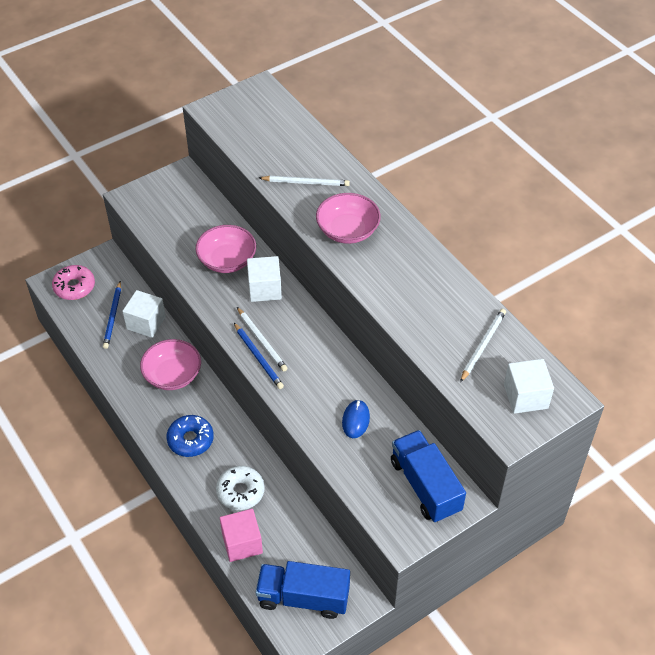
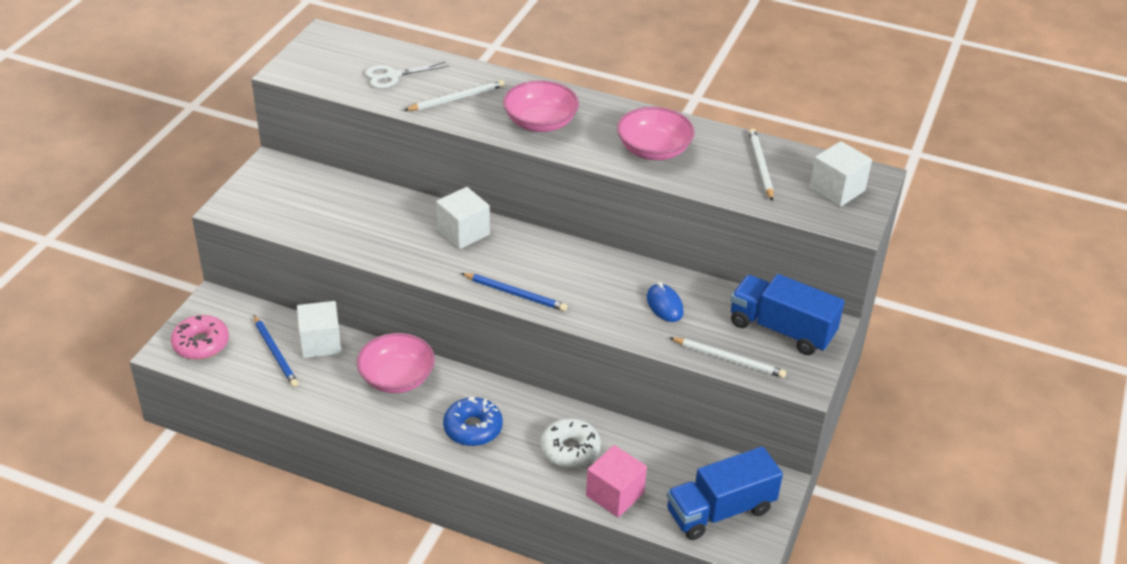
camera: 35 degrees left, 10 degrees down
(227, 260) = (398, 223): pink bowl -> pink bowl (653, 150)
(262, 341) = (505, 278): white pencil -> white pencil (729, 359)
(277, 143) = (392, 76): none -> white scissors

